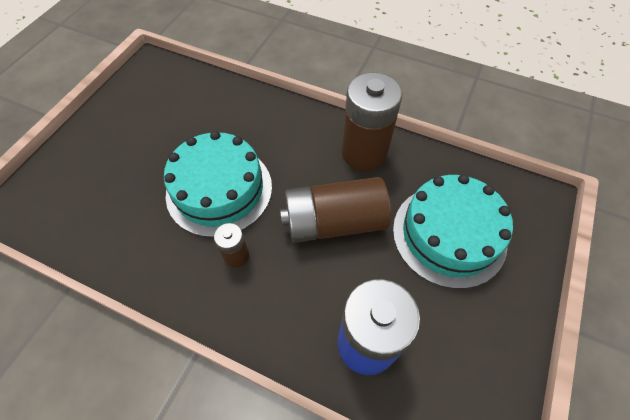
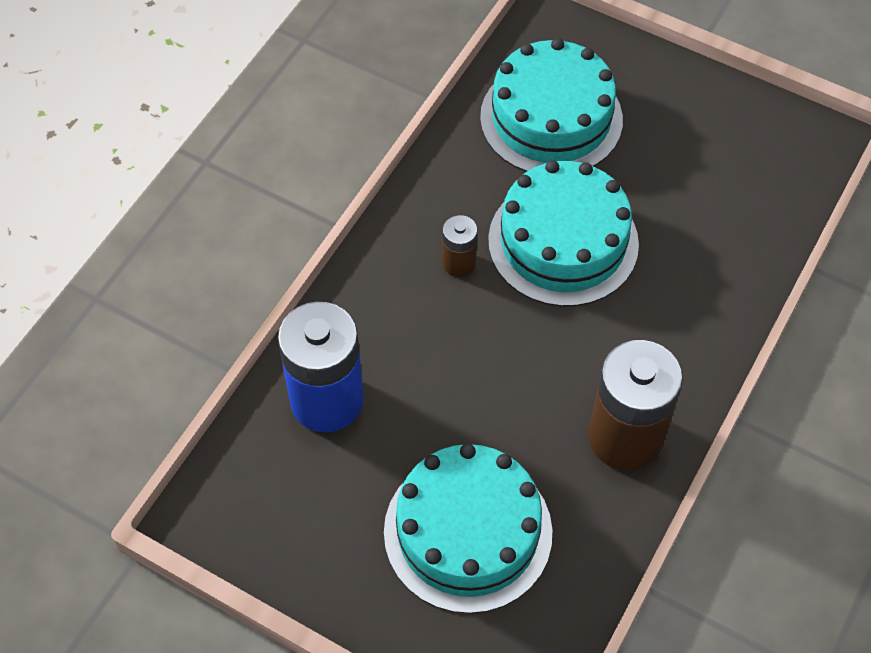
camera: 95 degrees right, 0 degrees up
(107, 201) = (551, 118): none -> turquoise cake
(334, 222) = (500, 381): brown battery -> none

